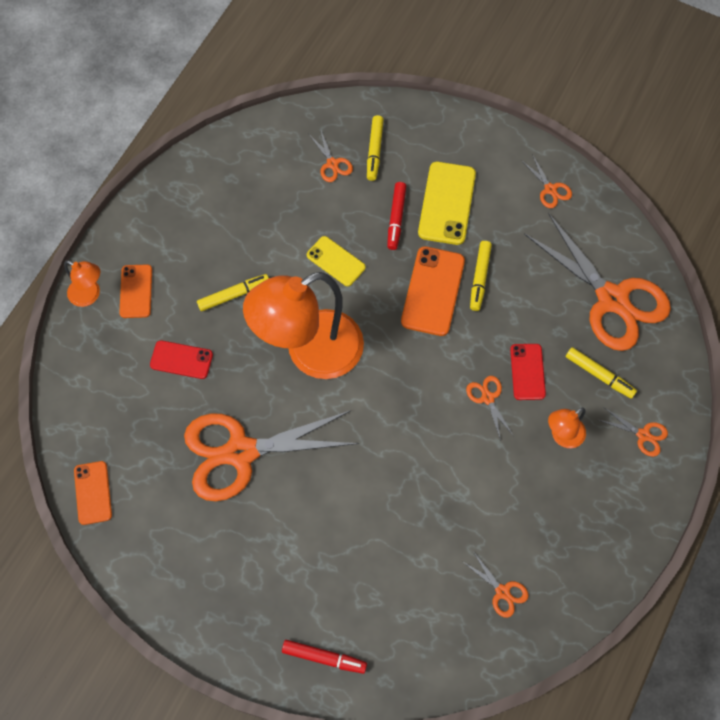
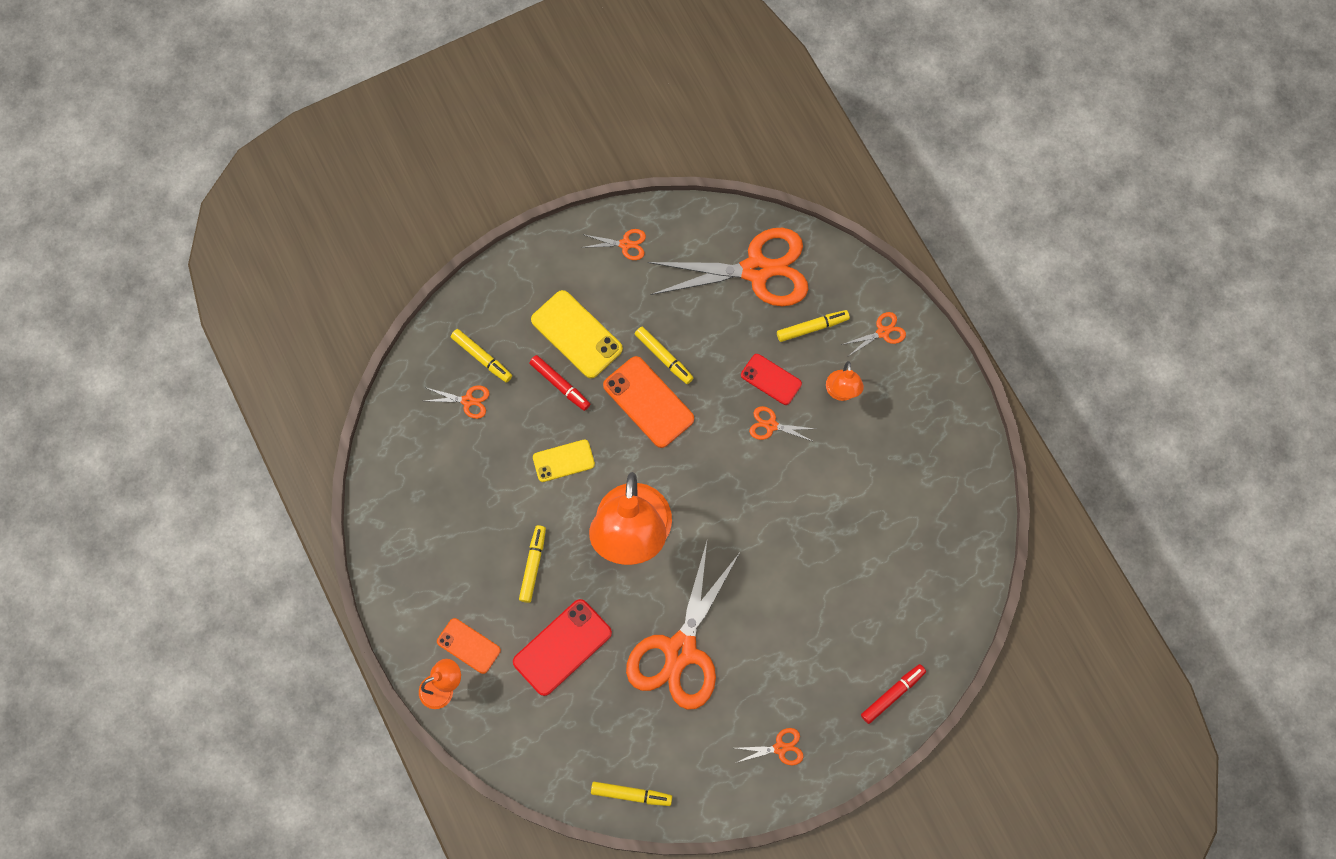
camera: 55 degrees left, 5 degrees up
(93, 493) = (631, 794): orange phone -> yellow marker
(181, 360) = (562, 647): red phone -> red phone, size x1.60
(502, 592) = (931, 525): orange scissors -> orange scissors (780, 748)

